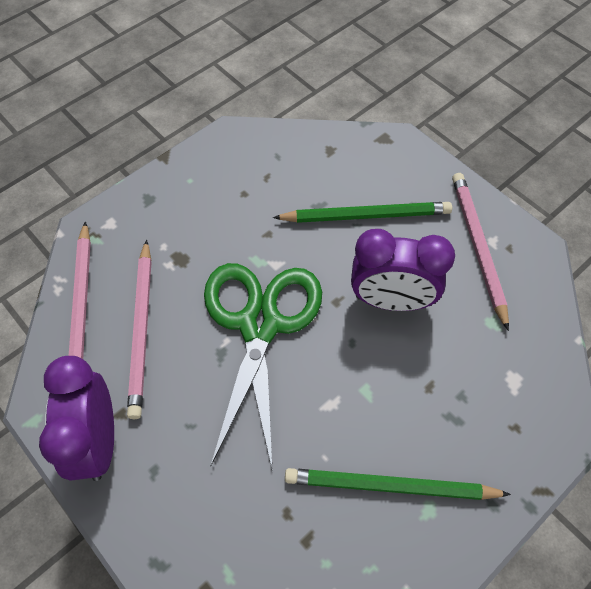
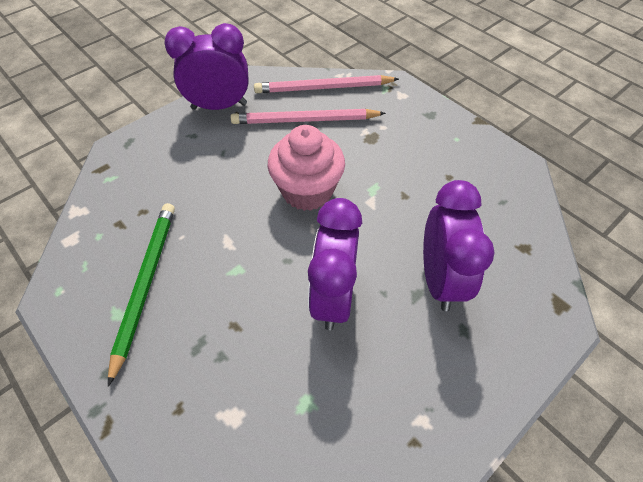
camera: 90 degrees right, 5 degrees down
(259, 325) = (307, 191): green scissors -> pink cupcake
(366, 215) = (440, 279): green pencil -> purple clock
(477, 247) = (411, 399): pink pencil -> none

